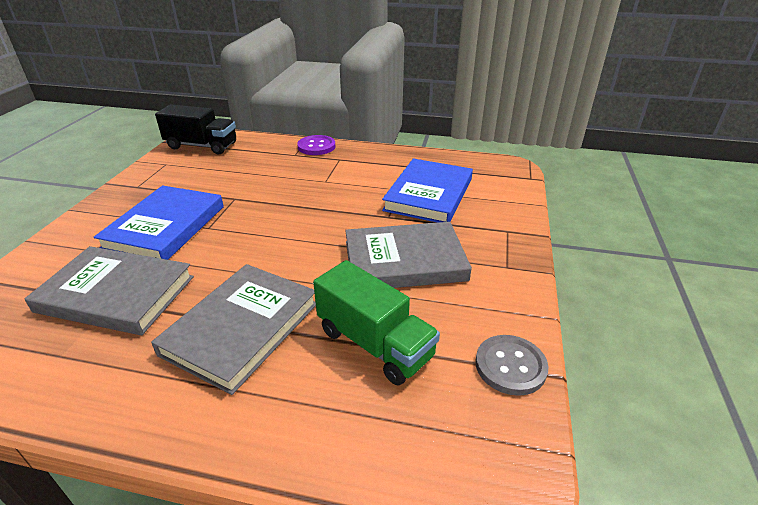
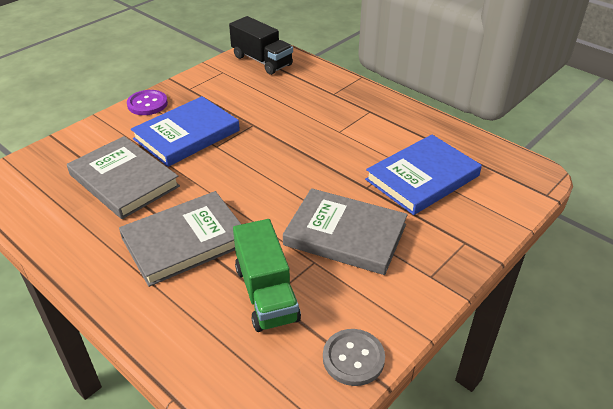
camera: 30 degrees right, 5 degrees up
(316, 146) = (359, 90): purple button -> purple button (147, 104)

